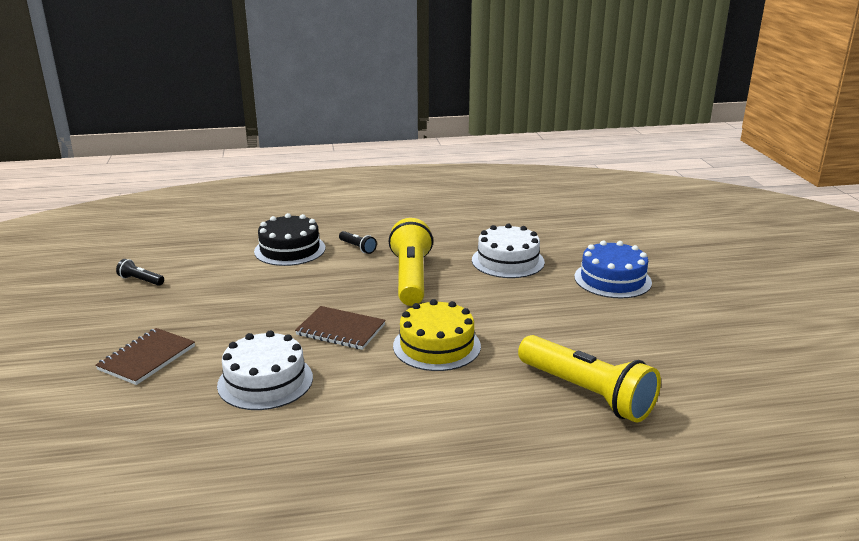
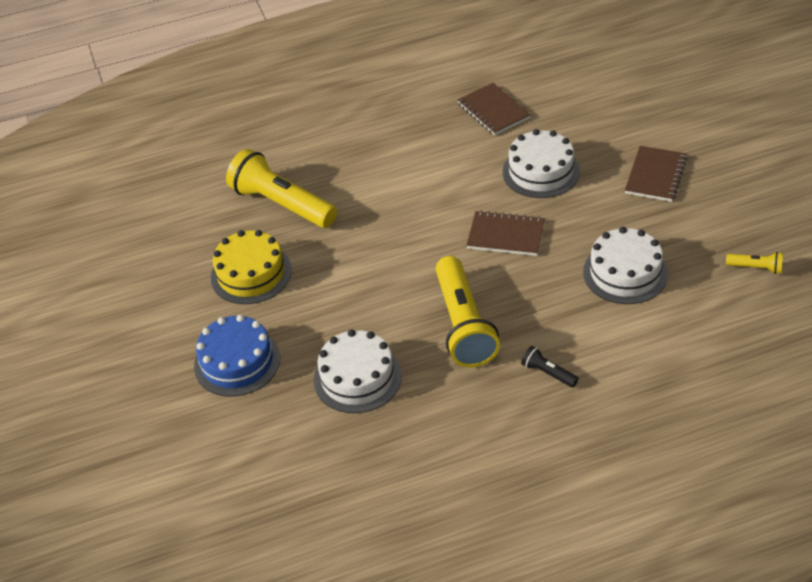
camera: 175 degrees right, 20 degrees up
(140, 280) = (756, 268): black flashlight -> yellow flashlight
(251, 291) = (625, 273): none -> white cake
(275, 467) = (493, 111): none -> brown notebook
(290, 249) = (629, 354): black cake -> none
(436, 346) = (411, 232): yellow cake -> yellow cake (251, 274)

